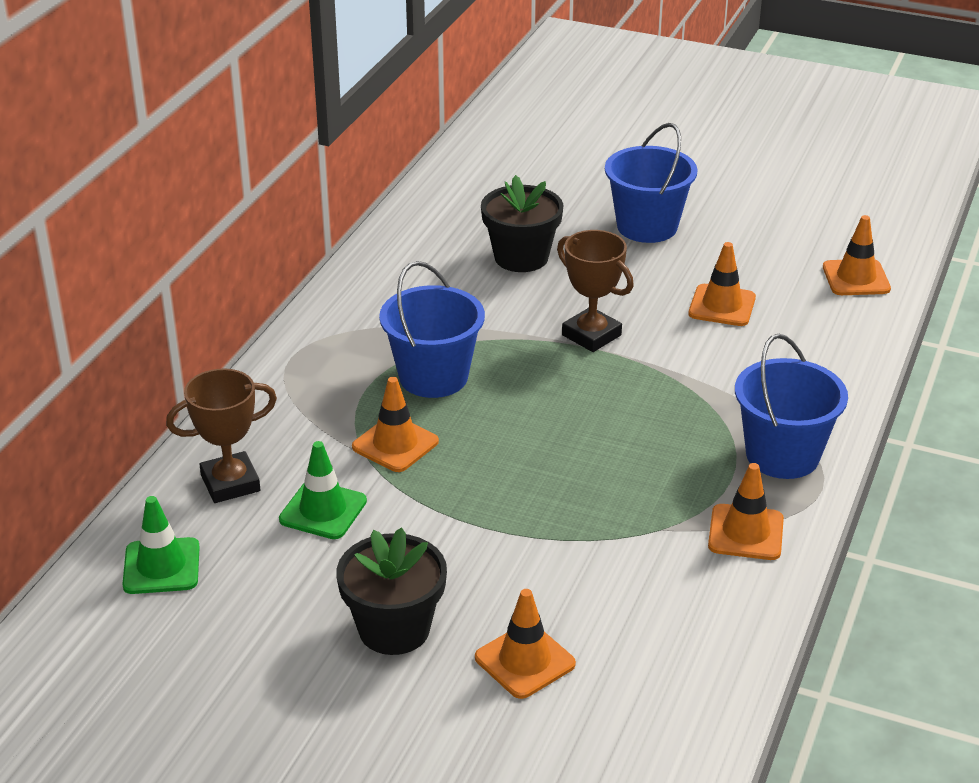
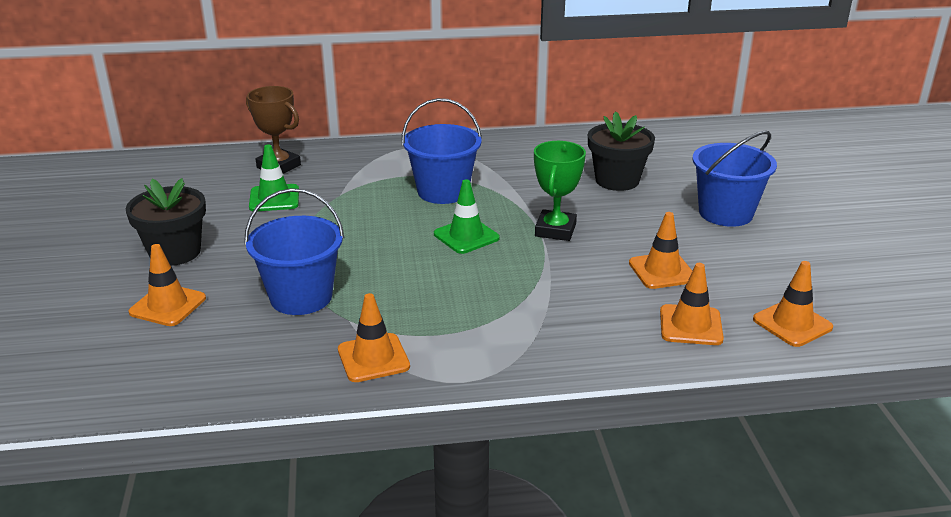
camera: 60 degrees right, 5 degrees down
(161, 566) = (190, 171): green traffic cone -> green traffic cone (466, 236)
(395, 444) = (359, 200): orange traffic cone -> orange traffic cone (690, 325)
(591, 335) = (555, 230): brown trophy -> green trophy
(782, 455) = (489, 350): blue bucket -> blue bucket (301, 297)

